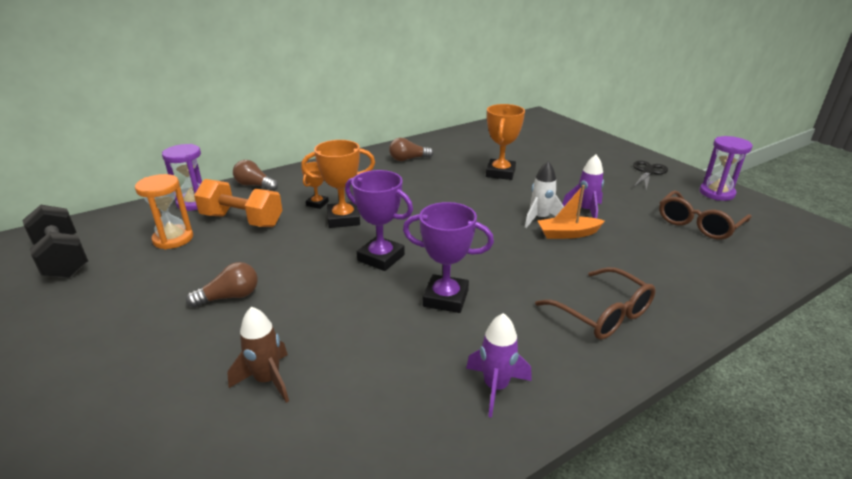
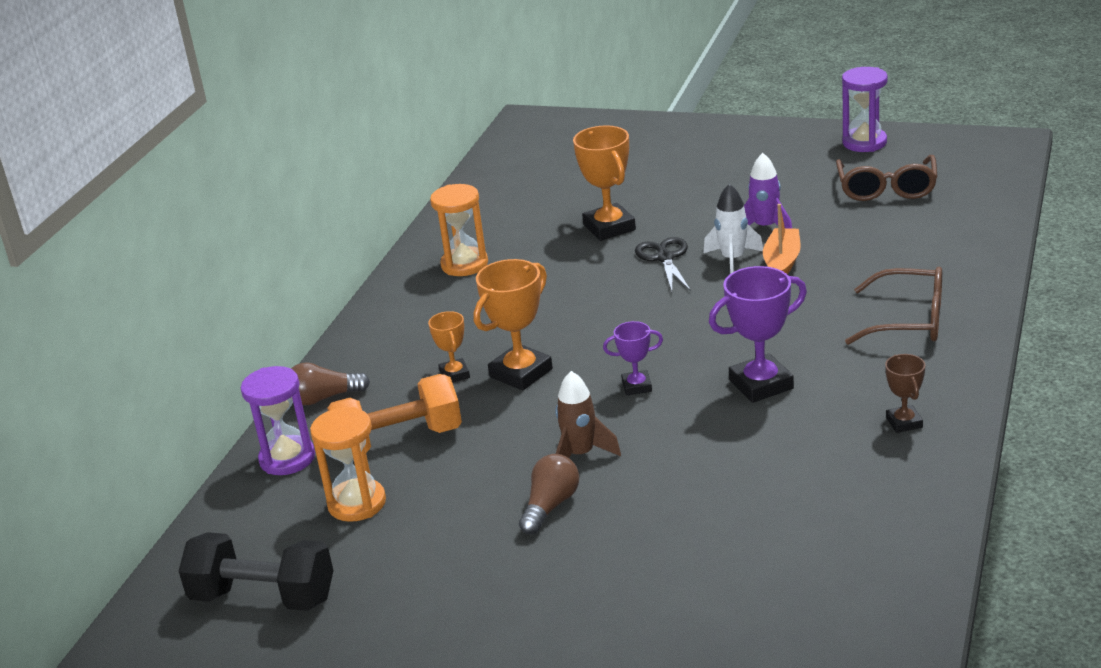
camera: 35 degrees left, 0 degrees up
(267, 380) = (719, 532): brown rocket -> brown rocket (581, 455)
(381, 258) = (636, 386): purple trophy -> purple trophy, size x0.56
(408, 159) = (464, 264): brown light bulb -> orange hourglass
(495, 387) = (904, 422): purple rocket -> brown trophy
(568, 234) = (782, 262): orange boat -> orange boat turned 150 degrees clockwise
(648, 172) = (768, 147): black scissors -> black scissors (664, 258)

